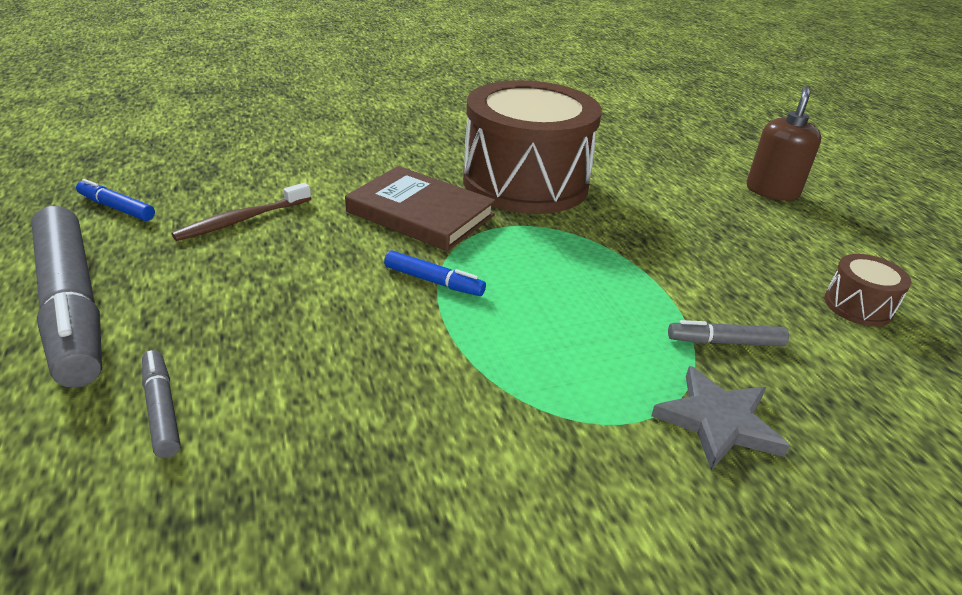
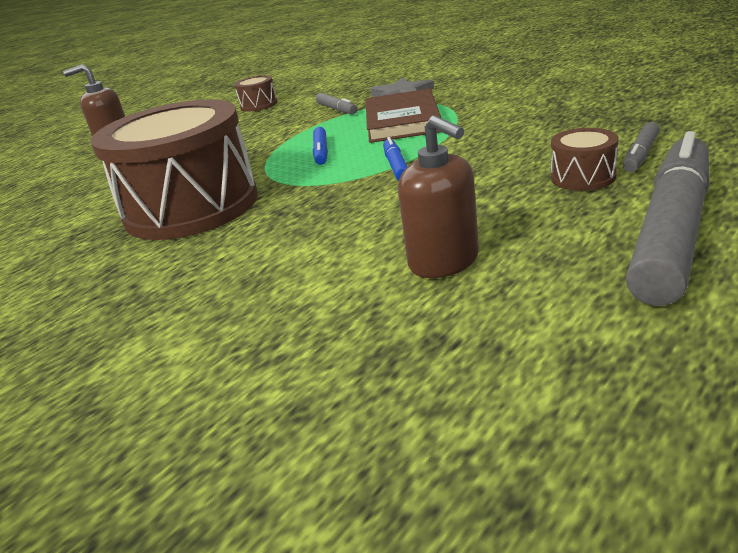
camera: 115 degrees left, 5 degrees down
(116, 208) = (555, 339): blue marker -> blue marker (321, 152)
(206, 342) = (583, 177): none -> brown drum
(242, 220) = (444, 261): brown toothbrush -> brown soap dispenser
(420, 213) = (308, 211): brown book -> brown book (402, 121)

